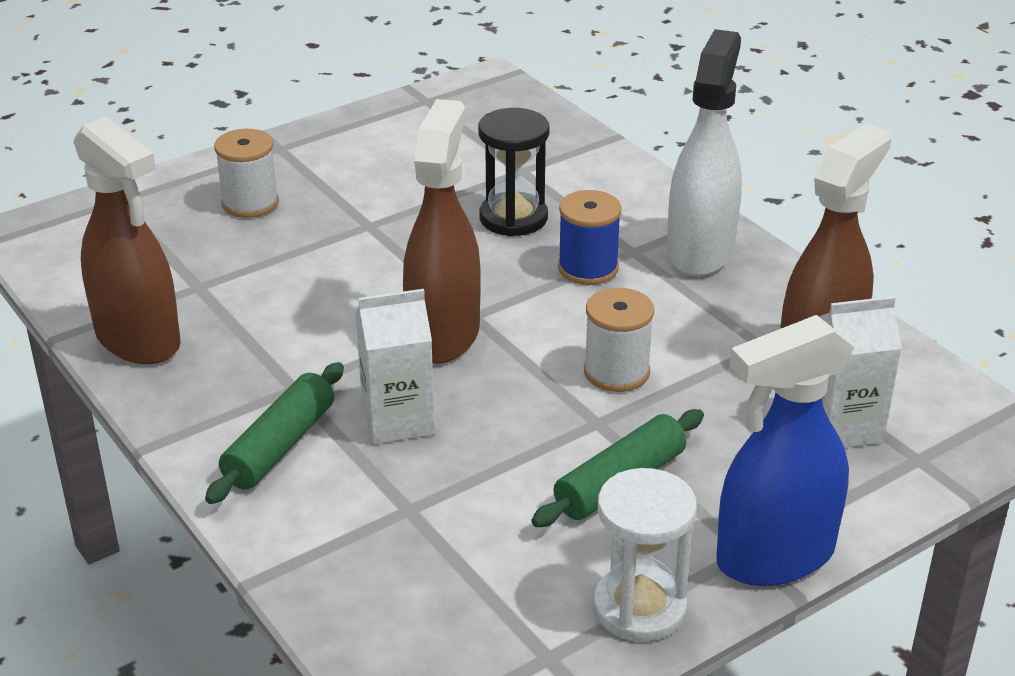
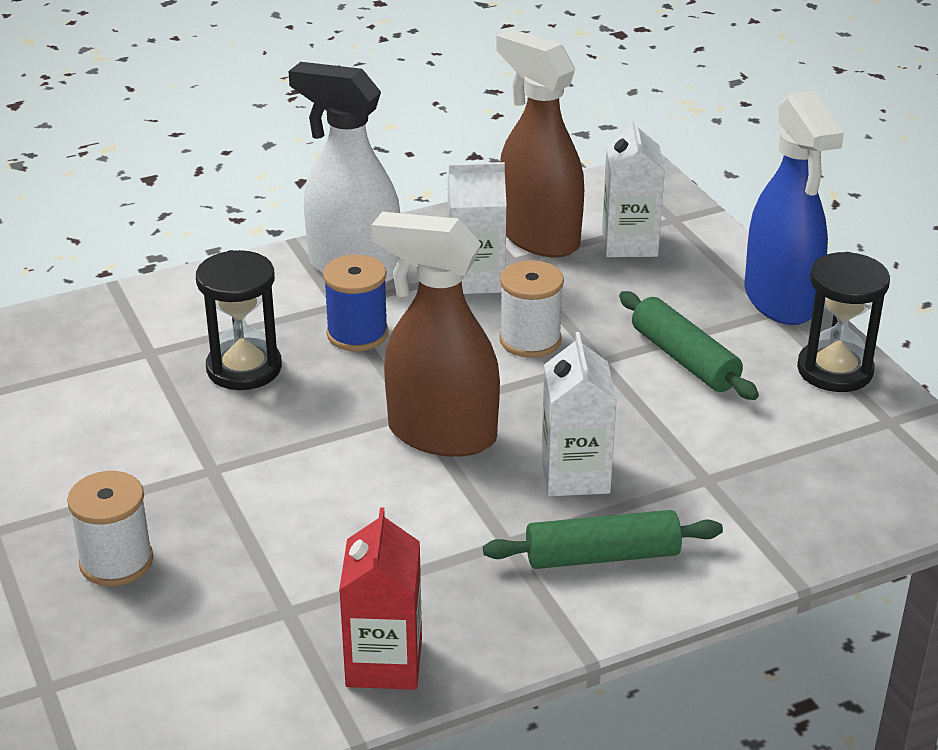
camera: 80 degrees left, 0 degrees up
(138, 340) = (384, 662): brown spray bottle -> red carton
(280, 446) = (602, 556): green rolling pin -> green rolling pin turned 45 degrees counterclockwise
(639, 607) = (835, 370): white hourglass -> black hourglass
(715, 326) = (476, 279): none -> white carton

